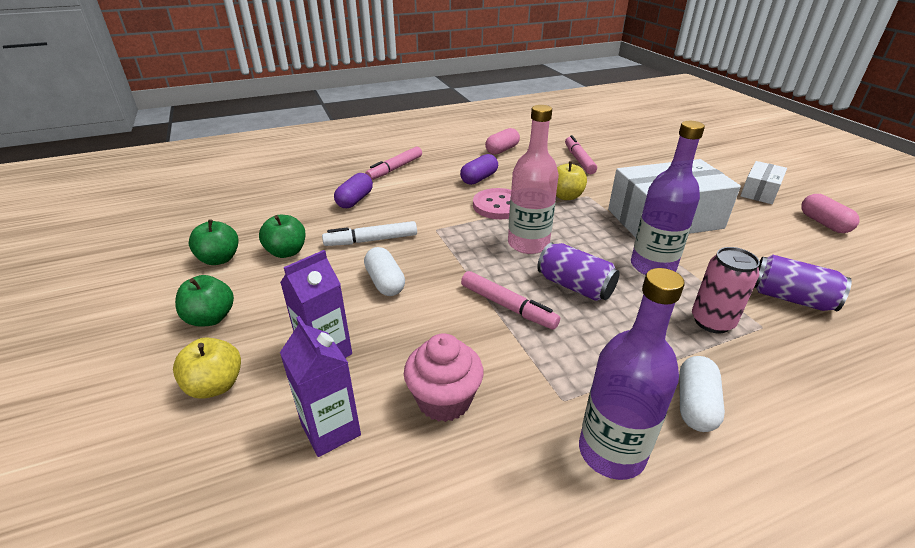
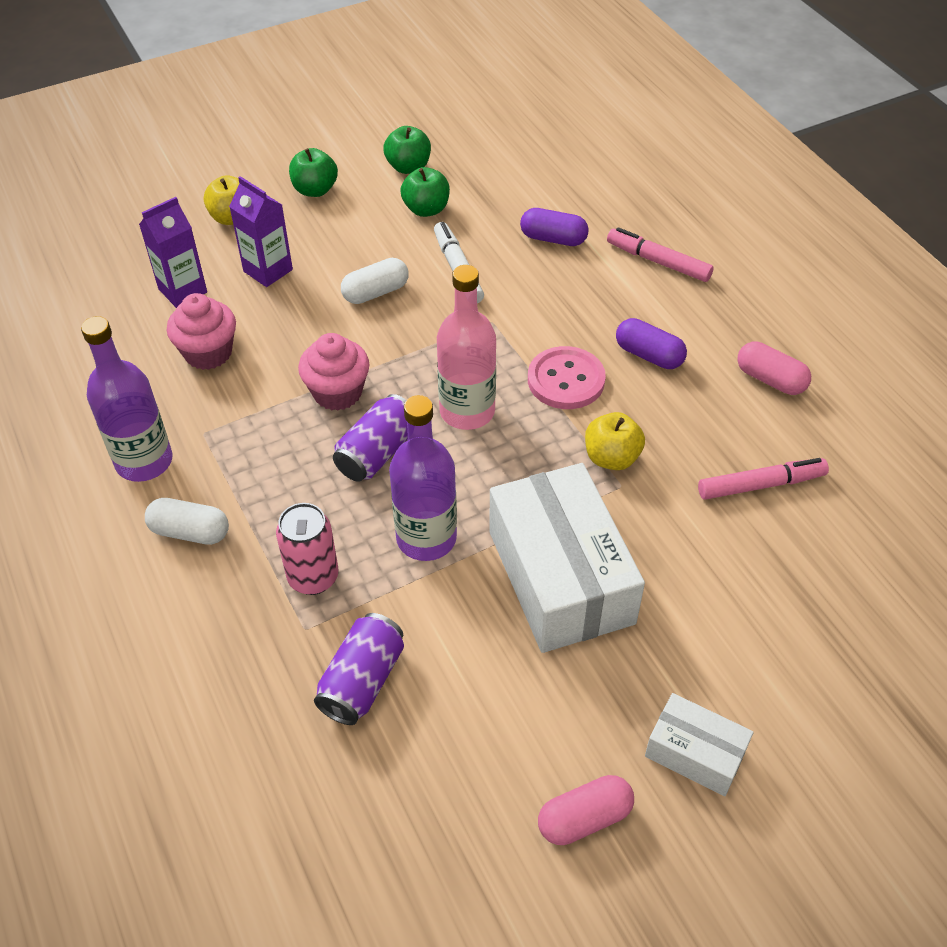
camera: 85 degrees right, 15 degrees up
(507, 306) = (337, 392): pink marker -> pink cupcake

